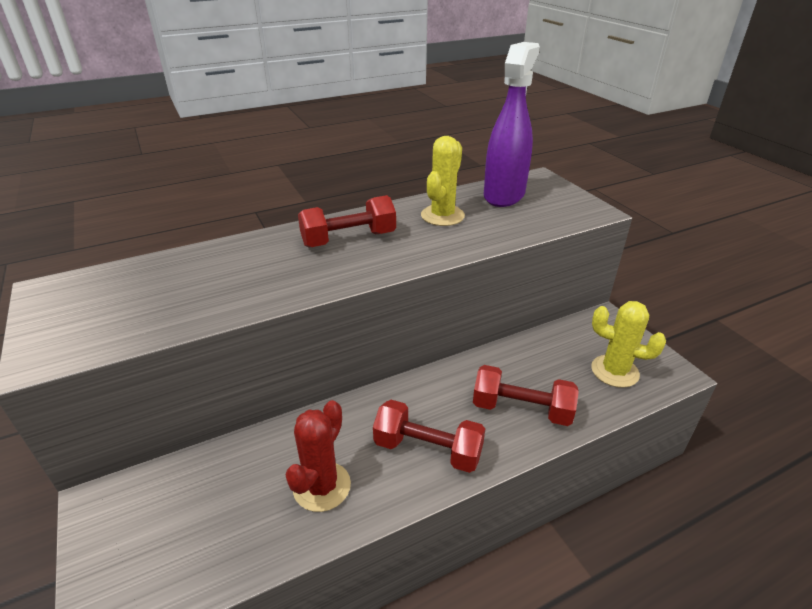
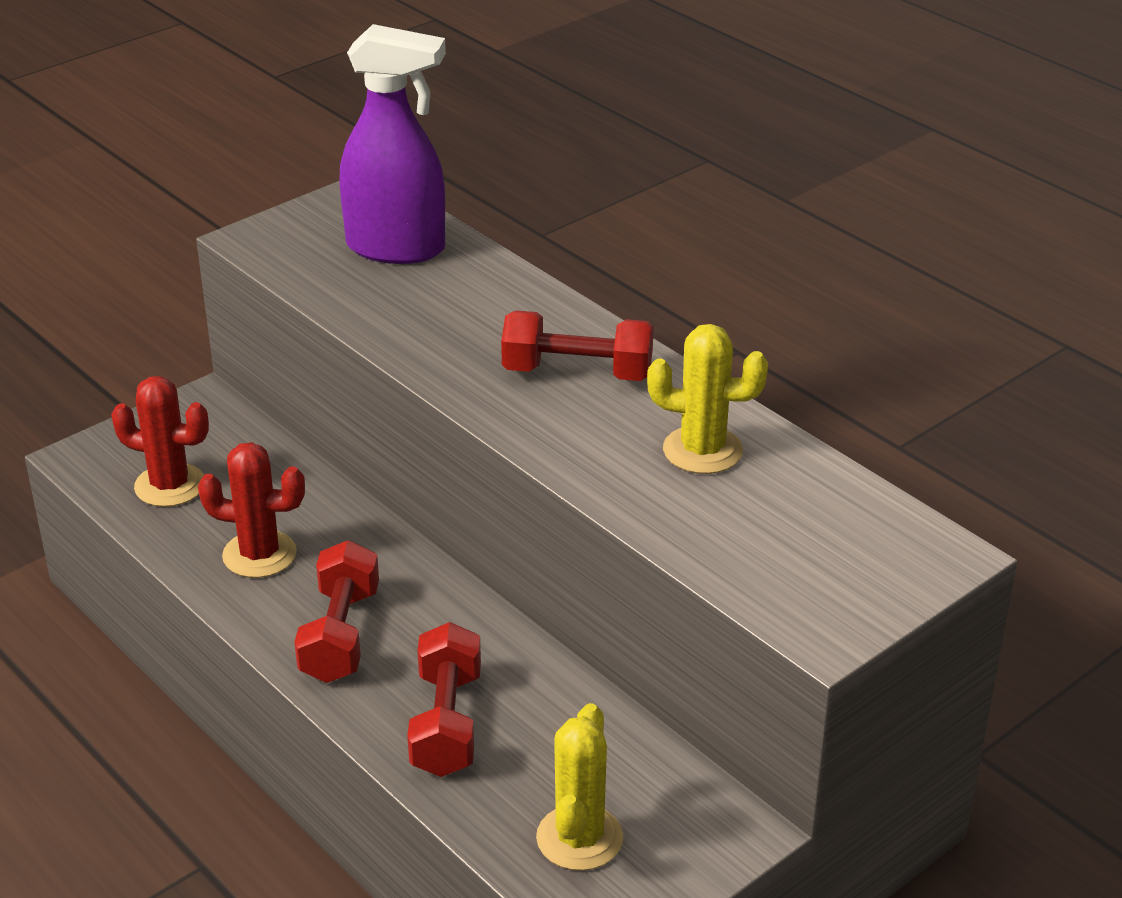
camera: 75 degrees right, 0 degrees up
(198, 542) = (170, 485): none -> red cactus
(349, 239) = (577, 372): red dumbbell -> red dumbbell turned 45 degrees counterclockwise
(504, 195) = (828, 513): purple spray bottle -> purple spray bottle (397, 248)

